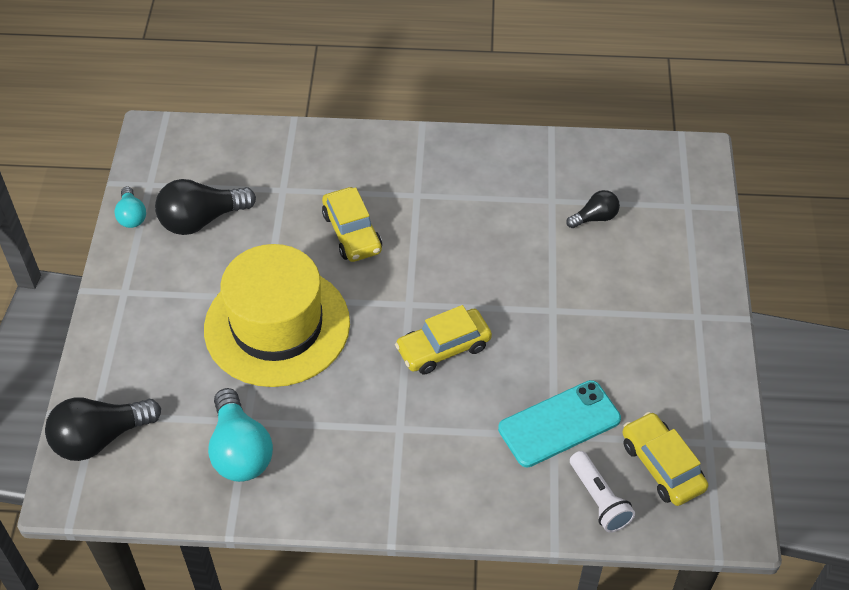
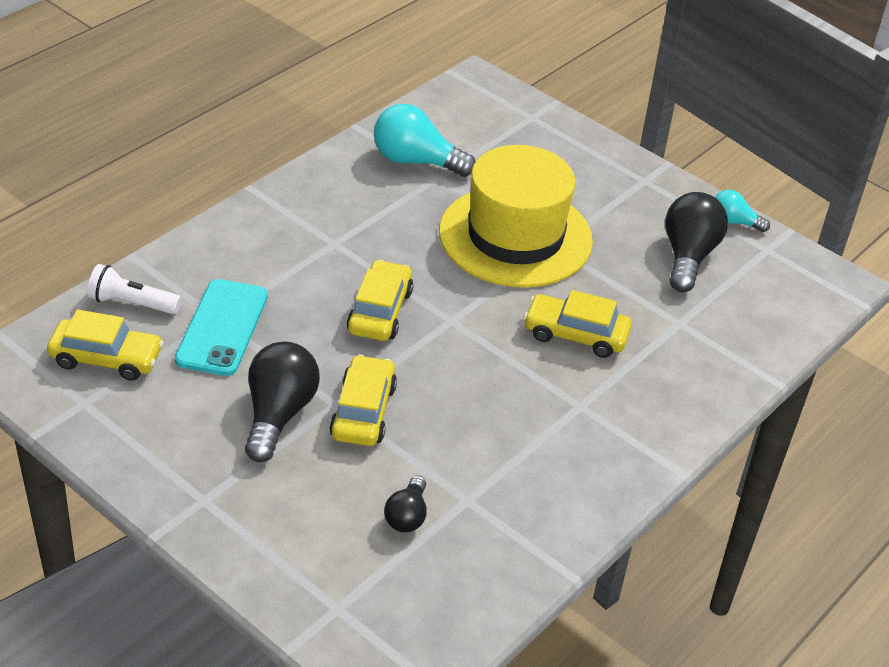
camera: 125 degrees right, 10 degrees down
(100, 438) = (507, 110): black light bulb -> black light bulb (278, 414)
(542, 292) = (363, 411): none -> yellow car

